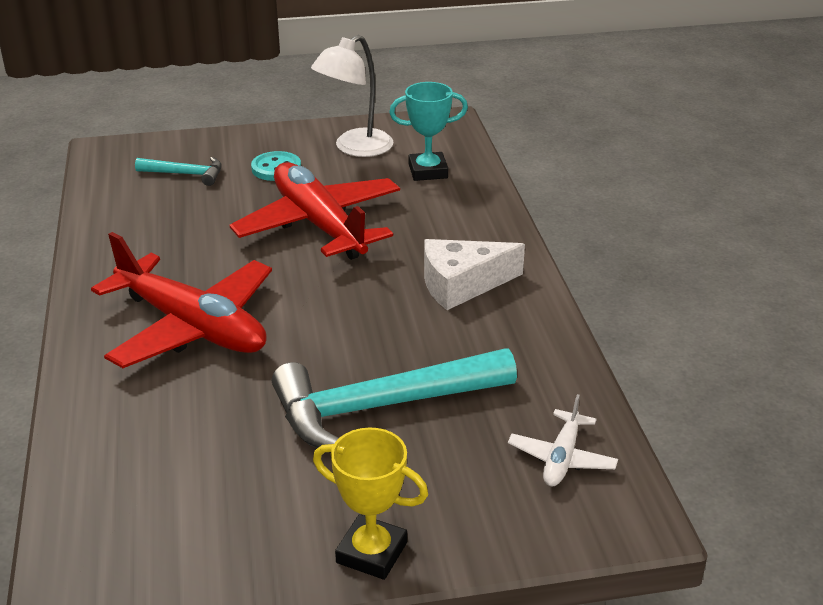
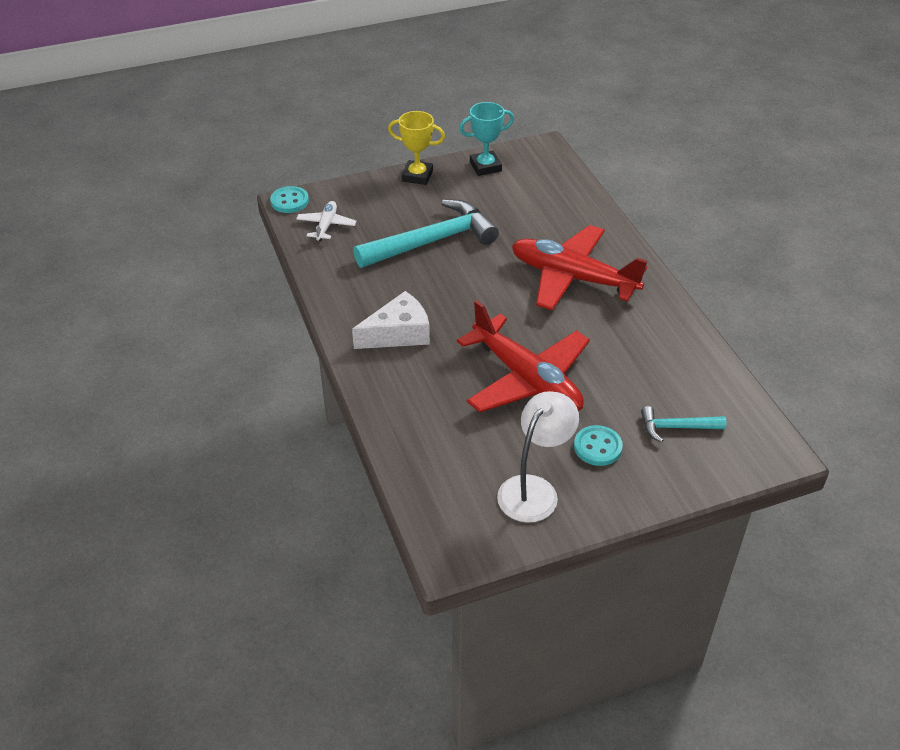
camera: 170 degrees right, 10 degrees up
(428, 171) = (452, 462): turquoise trophy -> turquoise trophy (485, 166)
(636, 521) = (289, 201): none -> turquoise button

